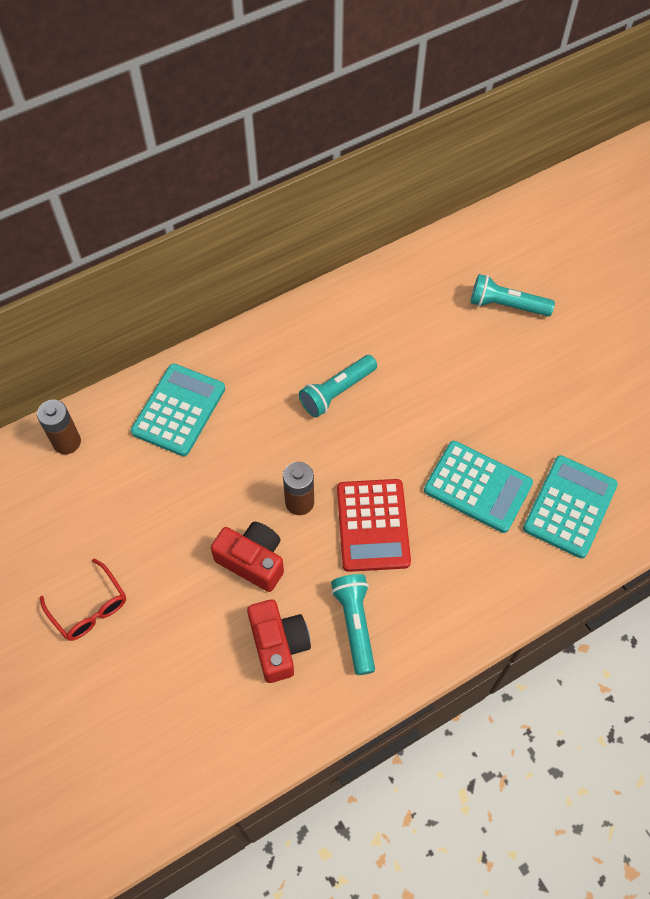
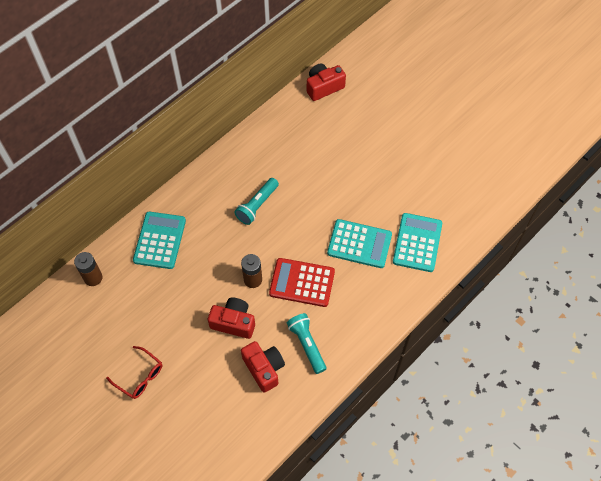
camera: 15 degrees left, 0 degrees up
(373, 525) = (302, 283): red calculator -> red calculator turned 120 degrees clockwise
(483, 240) = (323, 87): none -> red camera
(506, 305) = (348, 126): turquoise flashlight -> none

